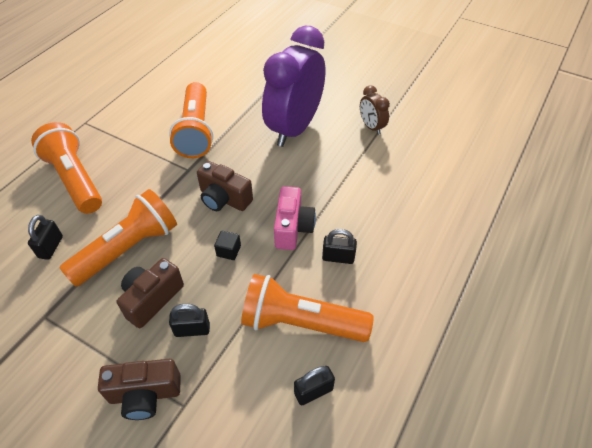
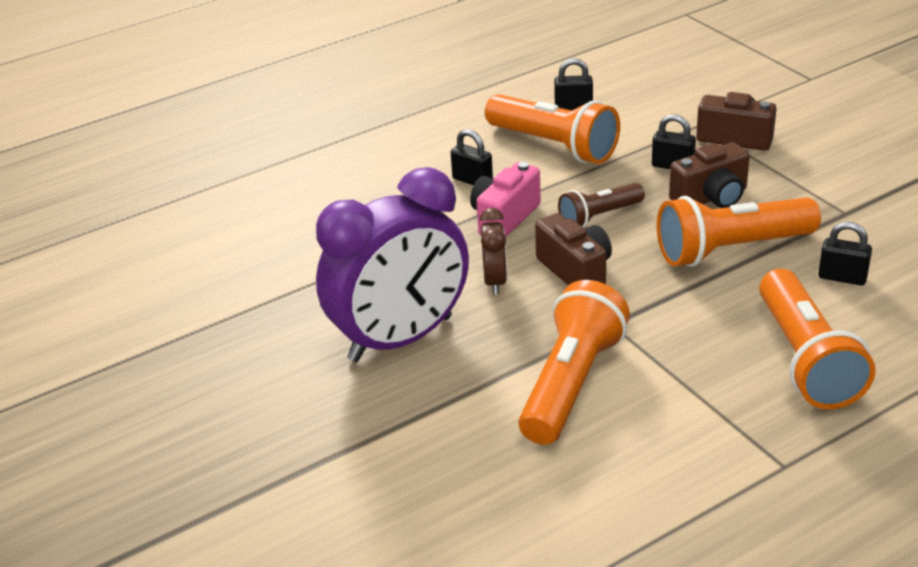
camera: 150 degrees left, 15 degrees down
(51, 247) = (842, 277): black padlock -> black padlock turned 75 degrees clockwise
(228, 251) = (599, 216): black cube -> brown flashlight
(371, 127) = (280, 306): brown clock -> brown clock (495, 281)

